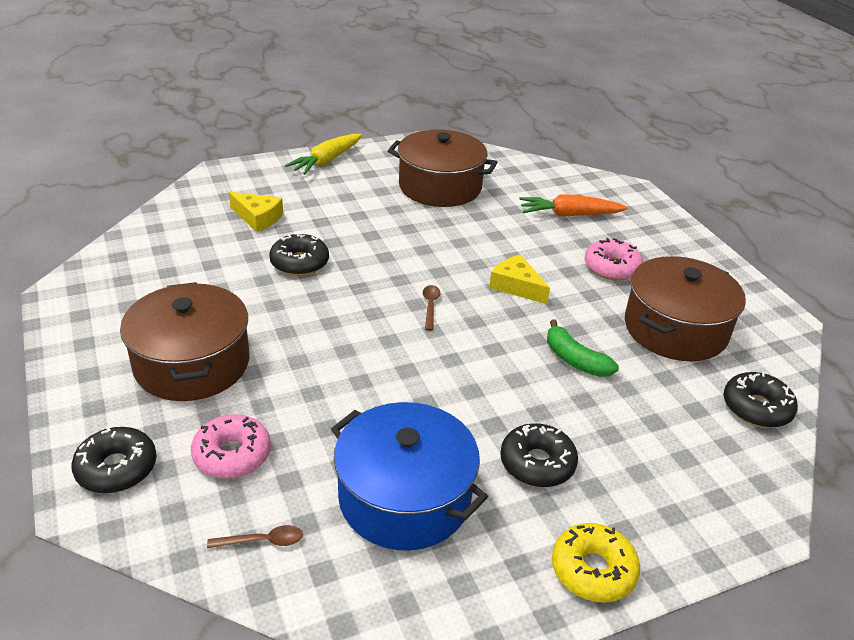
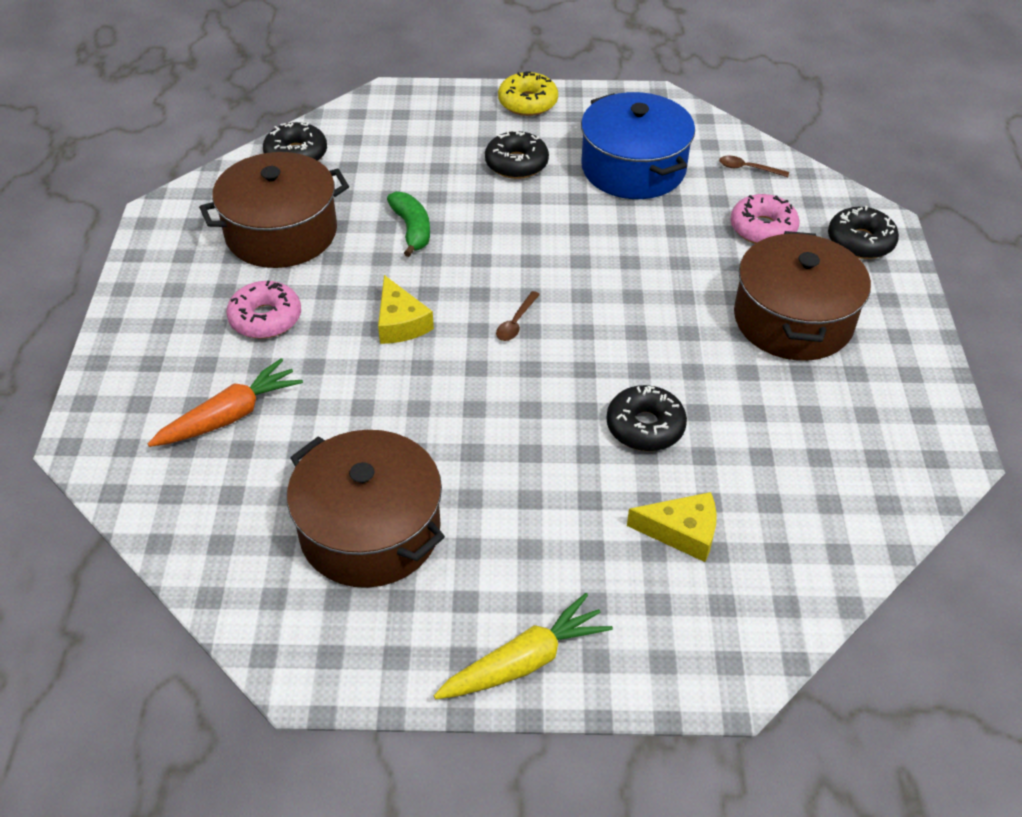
camera: 155 degrees left, 10 degrees up
(258, 218) = (682, 532): yellow cheese -> yellow cheese turned 135 degrees clockwise
(569, 215) = (230, 416): orange carrot -> orange carrot turned 60 degrees counterclockwise

